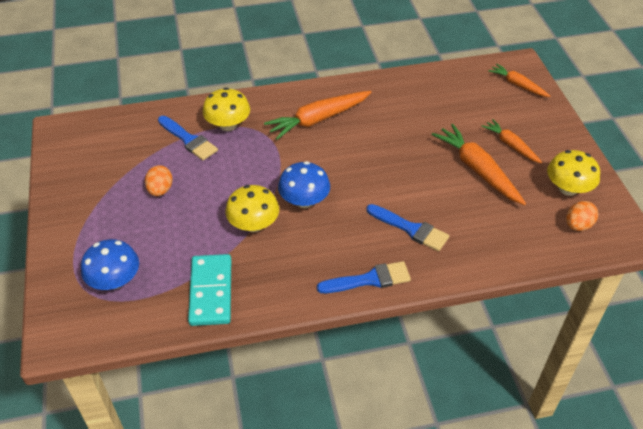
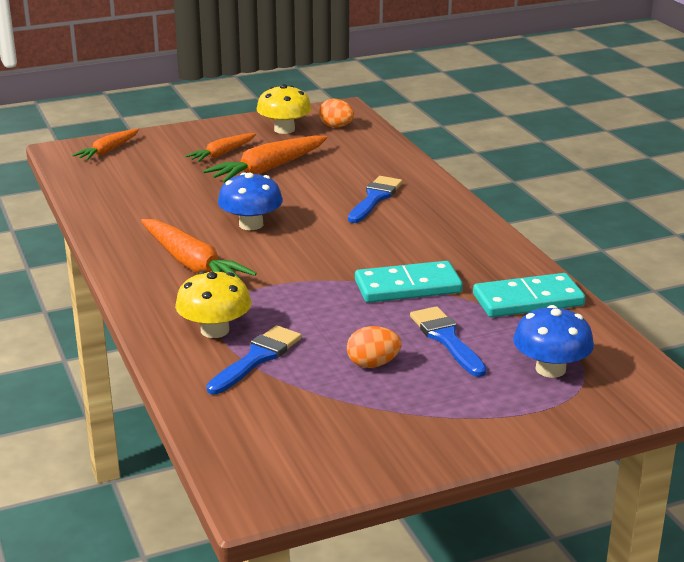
camera: 100 degrees left, 20 degrees down
(253, 224) = (408, 287): yellow mushroom -> turquoise domino
(304, 200) = (353, 259): blue mushroom -> blue mushroom (251, 224)
(369, 279) = (458, 215): blue brush -> blue brush (446, 339)

